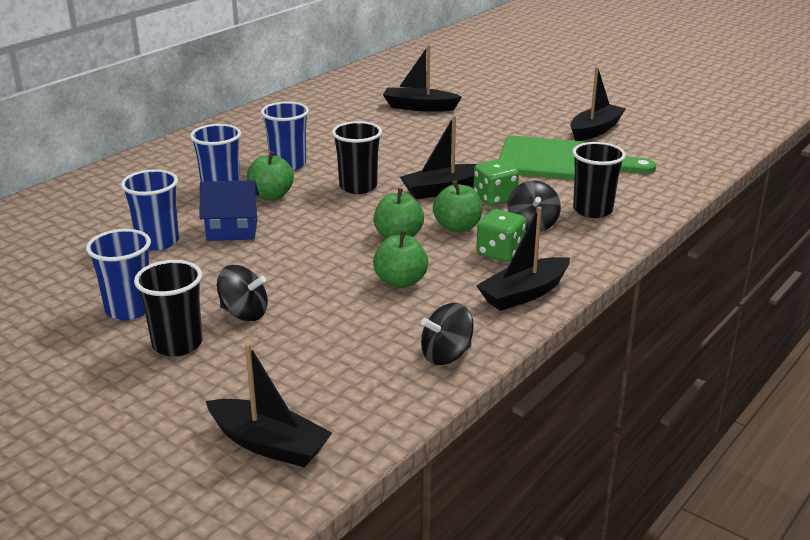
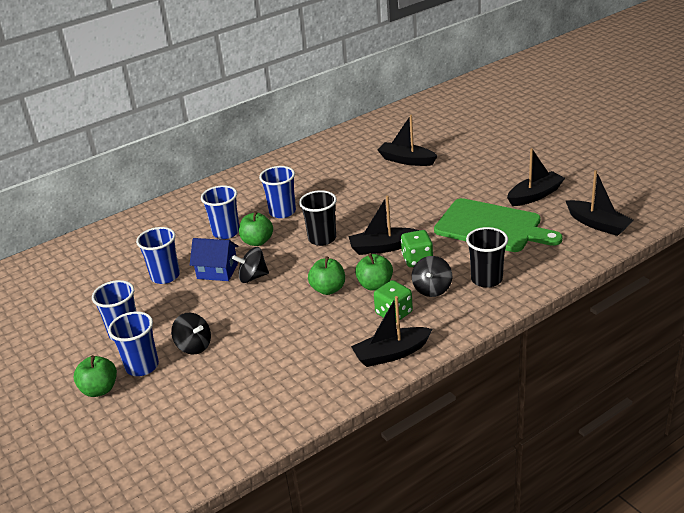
camera: 20 degrees right, 5 degrees up
(177, 344) = (142, 366): black cup -> blue cup
(269, 444) = (163, 455): black boat -> black boat (597, 224)
(400, 281) = (310, 331): green apple -> green apple (99, 389)
(446, 355) = (309, 400): black spinning top -> black spinning top (253, 277)

